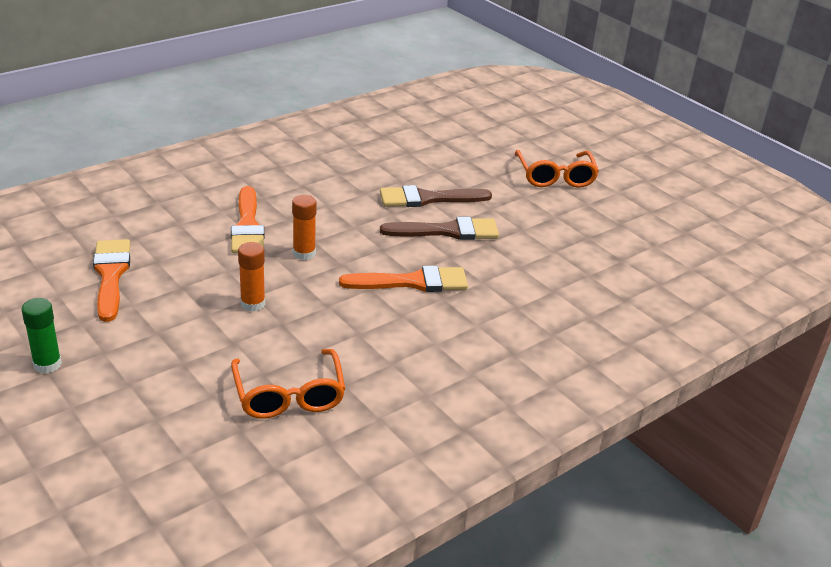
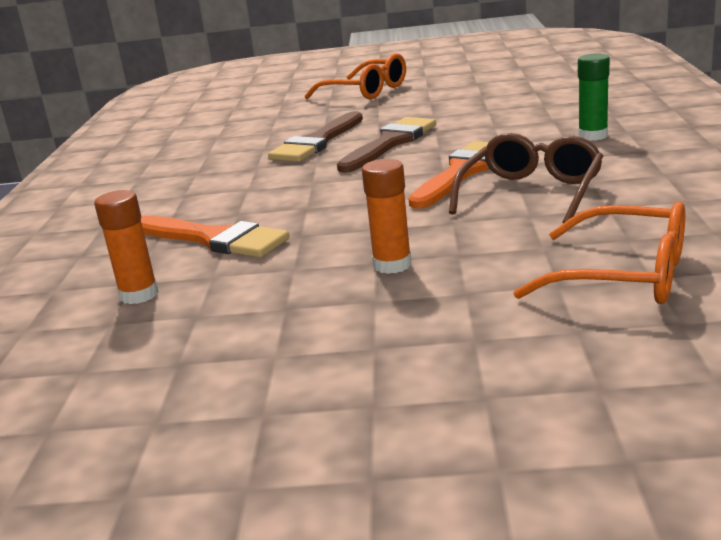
camera: 45 degrees left, 10 degrees down
(47, 364) = (346, 473): green glue stick -> green glue stick (593, 136)
(111, 275) = (175, 360): orange brush -> none
(304, 253) = (326, 216): orange glue stick -> orange glue stick (139, 295)
(396, 323) = (532, 192): none -> brown glasses

